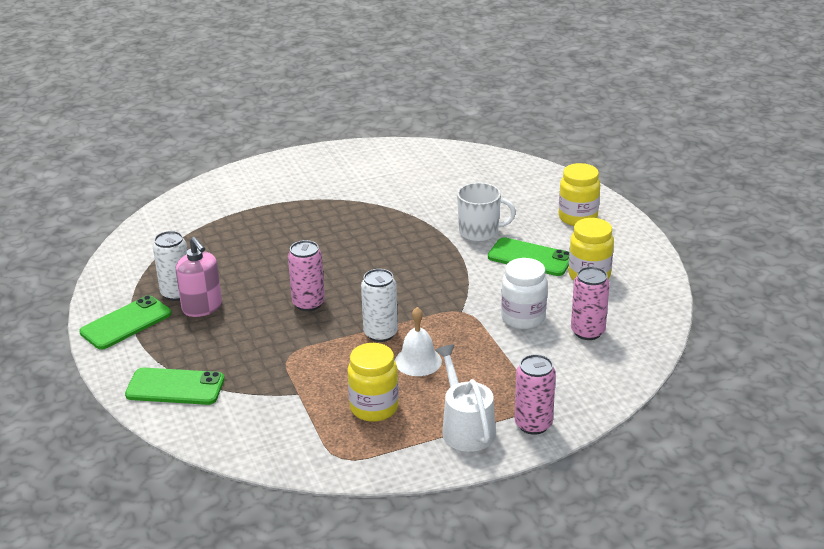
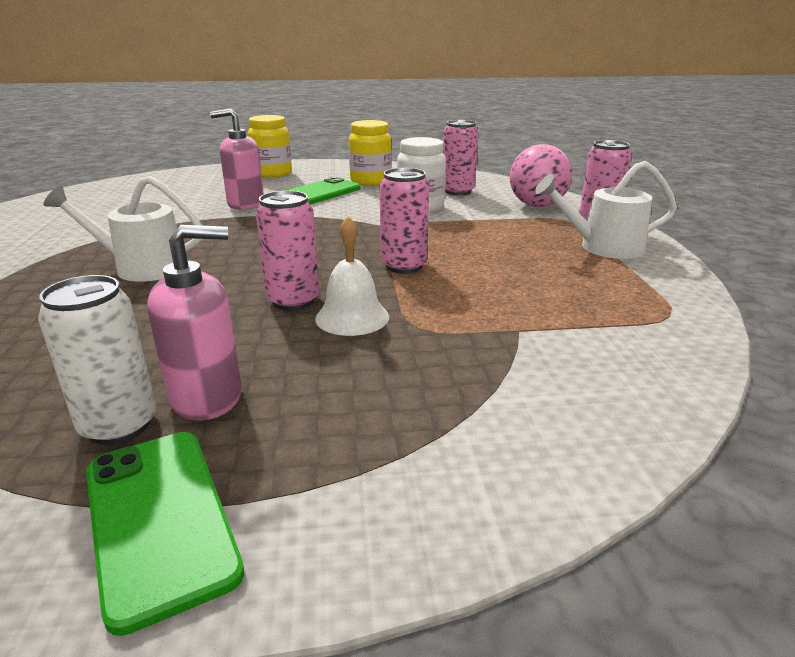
camera: 75 degrees left, 5 degrees down
(175, 387) = (465, 453): green phone -> none
(335, 236) = (141, 267): none -> white watering can
(374, 408) = (562, 285): yellow jar -> none
(380, 334) = (404, 266): white can -> pink can
(418, 361) = (472, 254): white bell -> white bell (352, 317)
(480, 232) = (245, 204): white mug -> pink soap dispenser
(569, 384) = (537, 205): none -> pink ball

